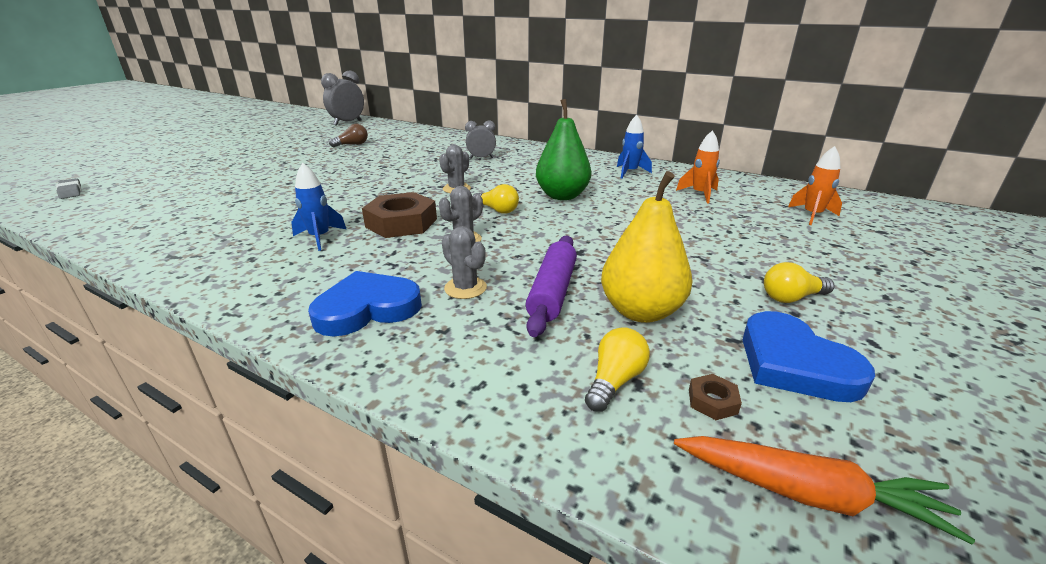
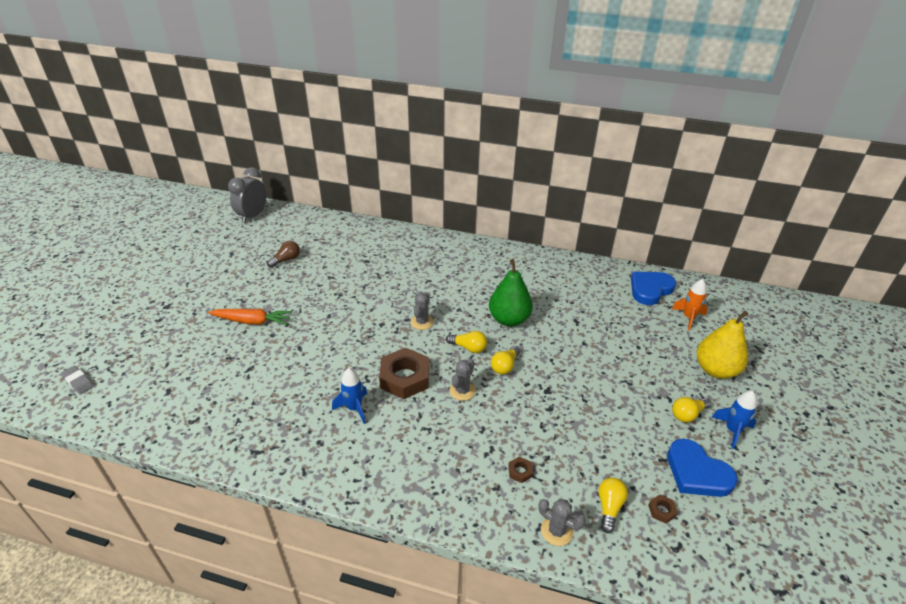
camera: 15 degrees left, 10 degrees up
(367, 309) = (438, 478): blue heart -> blue heart (650, 289)
(465, 288) = (490, 445): grey cactus -> grey cactus (556, 531)
(481, 158) = (418, 268): grey clock -> none
(490, 319) = (520, 471): none -> brown nut
(533, 227) = (505, 366): none -> yellow light bulb
(552, 292) = (546, 437): purple rolling pin -> none
(630, 172) = (548, 275): blue rocket -> blue rocket (732, 430)
(641, 311) = (606, 445): yellow pear -> yellow pear (715, 370)
(700, 194) = (608, 301): orange rocket -> none
(808, 494) = (713, 558): orange carrot -> orange carrot (252, 321)

